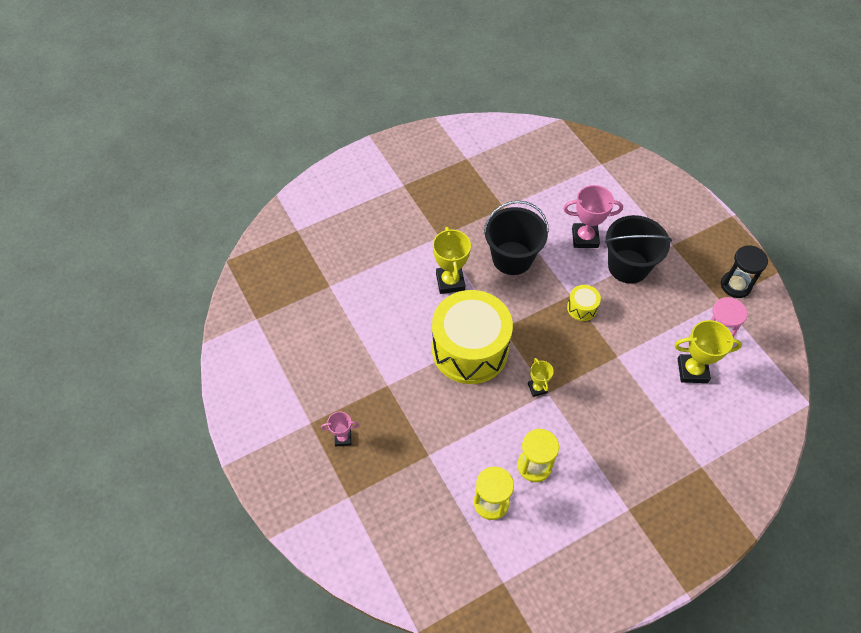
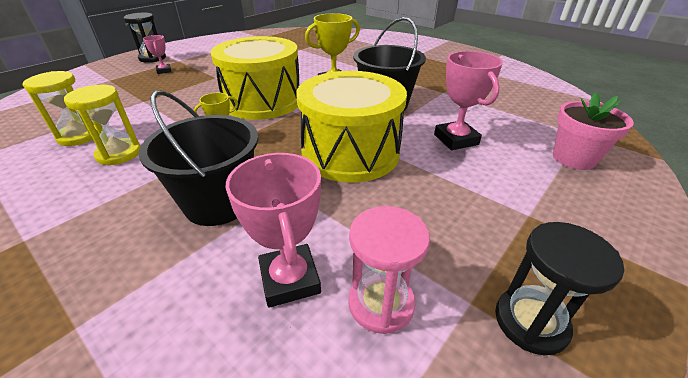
camera: 70 degrees right, 20 degrees down
(286, 453) = (152, 58): none -> black hourglass
(582, 308) = (350, 152): yellow drum -> yellow drum, size x2.47
(627, 188) = (573, 158): none -> pink flower pot
(628, 266) = (445, 178): black bucket -> black bucket (219, 202)
(692, 370) = (289, 279): yellow trophy -> pink trophy

